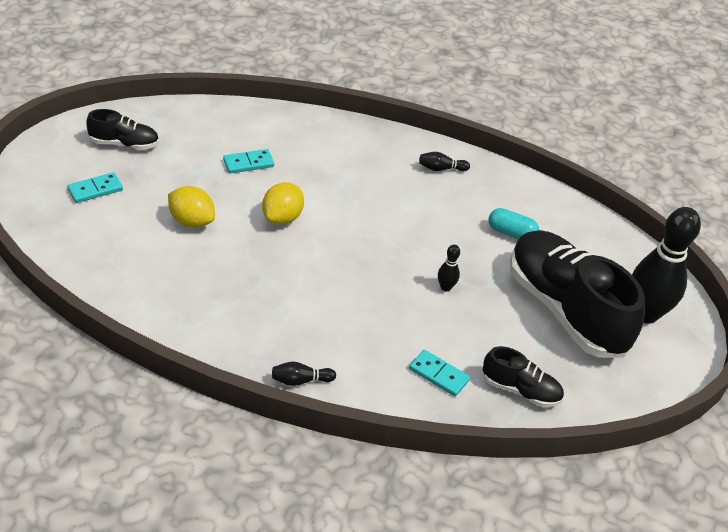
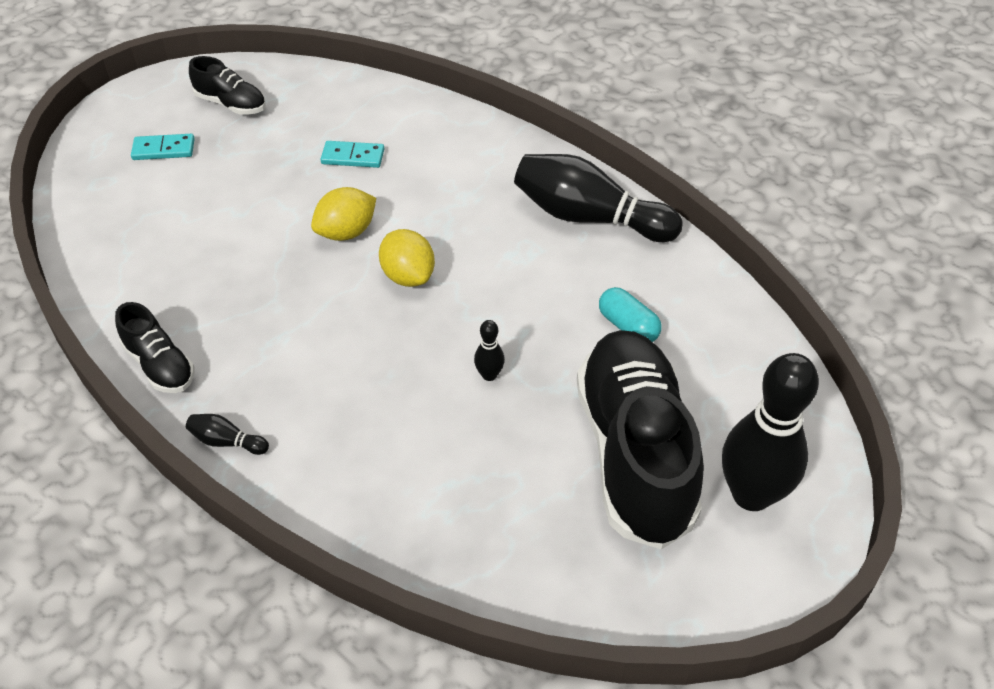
camera: 30 degrees right, 5 degrees up
(191, 221) = (240, 211): yellow lemon -> yellow lemon (408, 276)
(439, 375) = (401, 489): turquoise domino -> none
(441, 169) = (589, 217): black bowling pin -> black bowling pin, size x2.41
(520, 390) = (495, 546): black shoe -> black shoe (160, 365)

